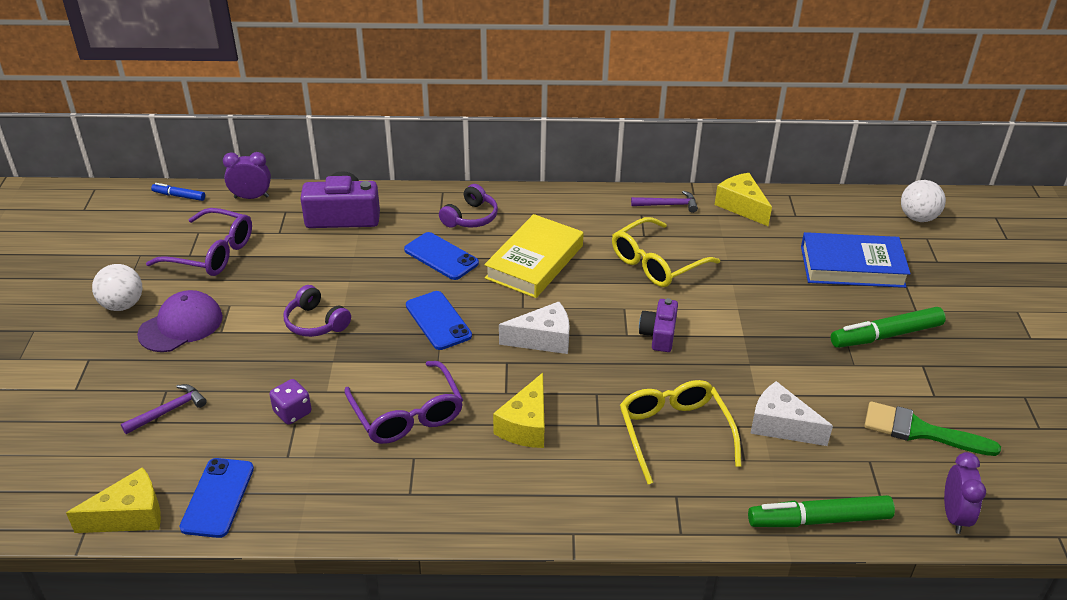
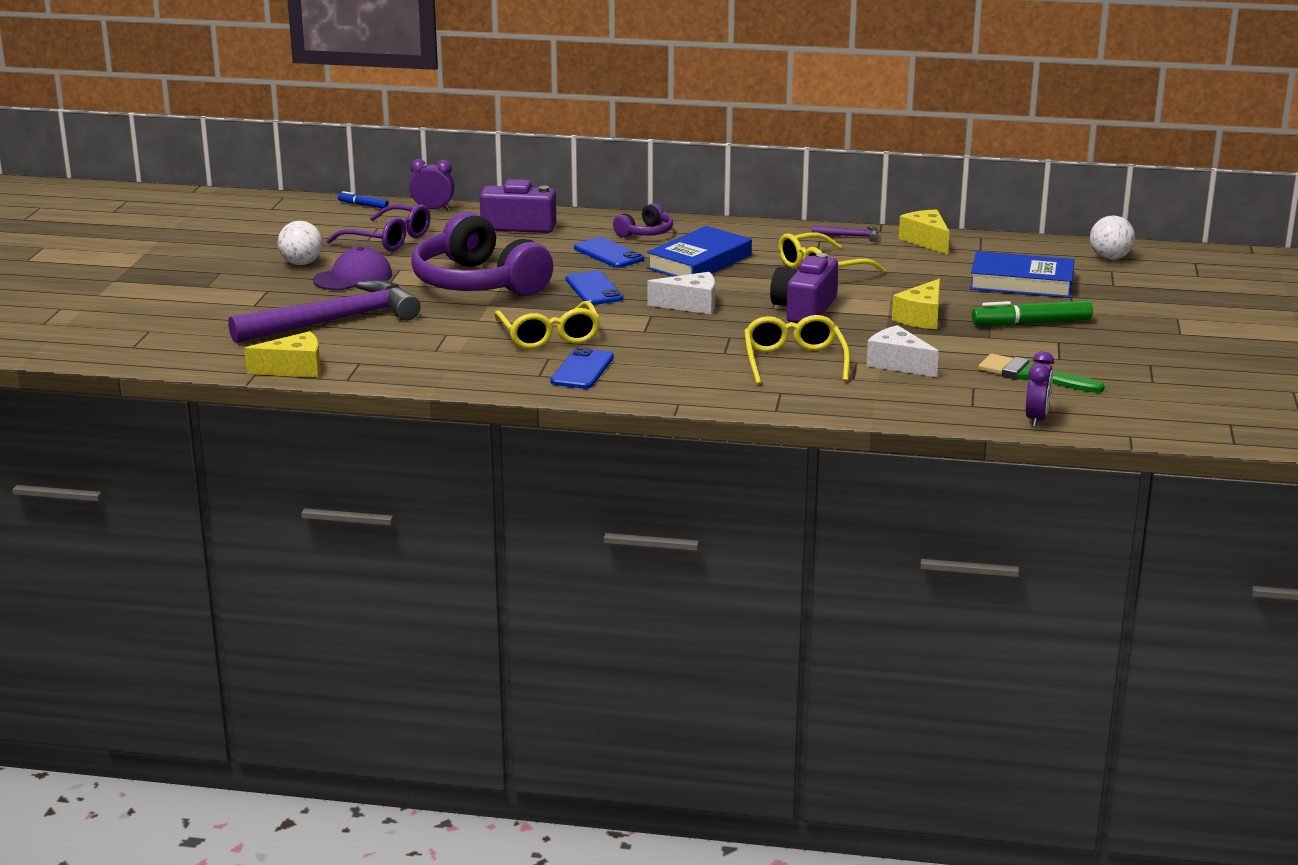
camera: 10 degrees right, 15 degrees down
(168, 411) = (335, 321): purple hammer -> purple hammer, size x2.48
(218, 498) = (371, 366): blue phone -> blue phone (582, 370)
(292, 412) = (445, 329): purple dice -> none
(316, 322) = (478, 283): purple headphones -> purple headphones, size x2.23
(407, 414) = (549, 336): purple glasses -> yellow glasses
(526, 425) = (656, 348): yellow cheese -> yellow cheese (921, 318)
(534, 262) = (699, 262): yellow book -> blue book
(659, 334) = (804, 309): purple camera -> purple camera, size x1.62
(819, 520) = (907, 412): green marker -> none

